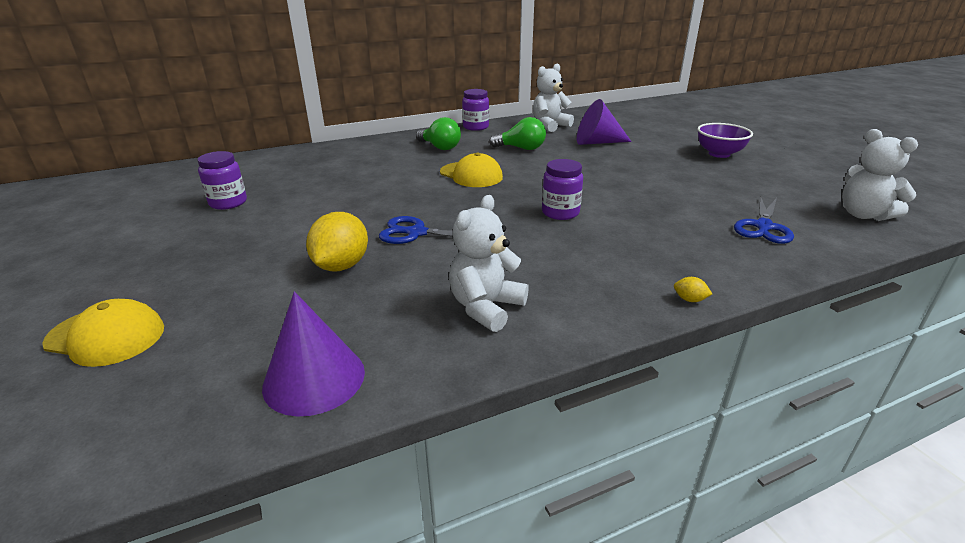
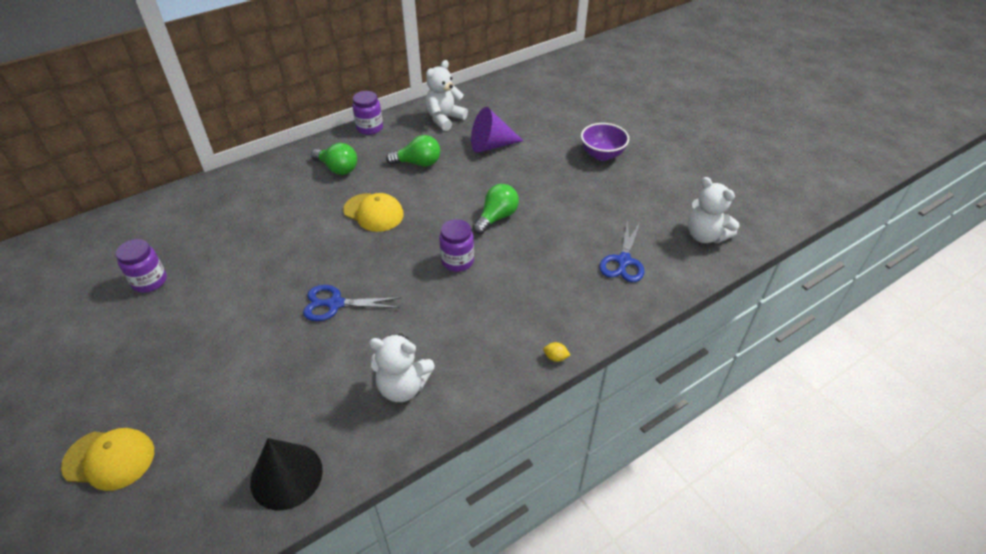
camera: 10 degrees left, 15 degrees up
(314, 378) = (286, 476): purple cone -> black cone
(341, 266) = (278, 354): yellow lemon -> none
(486, 307) = (403, 387): white teddy bear -> white teddy bear turned 105 degrees counterclockwise
(605, 186) = (496, 217): none -> green light bulb

